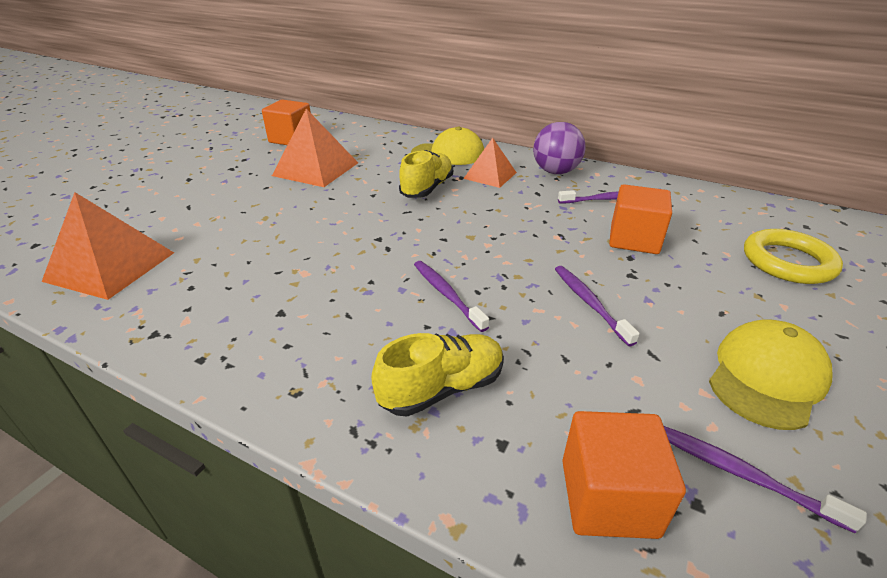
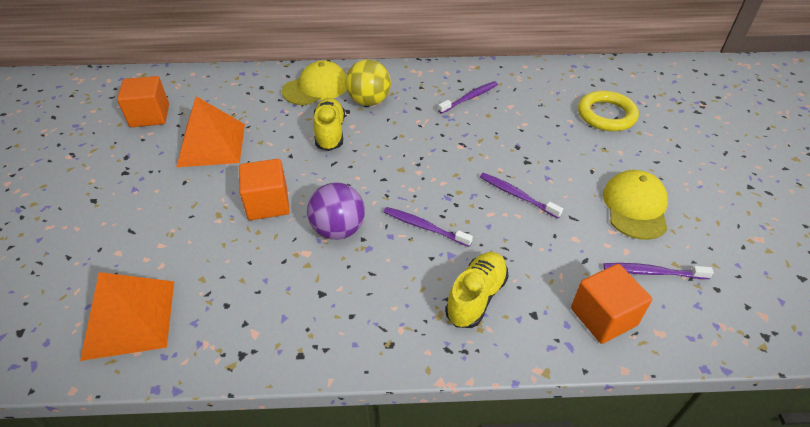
camera: 30 degrees left, 10 degrees up
(490, 175) = (369, 101): orange pyramid -> yellow ball
(555, 172) = (416, 80): purple ball -> purple ball (338, 229)
(634, 239) = (510, 130): orange cube -> orange cube (268, 203)

